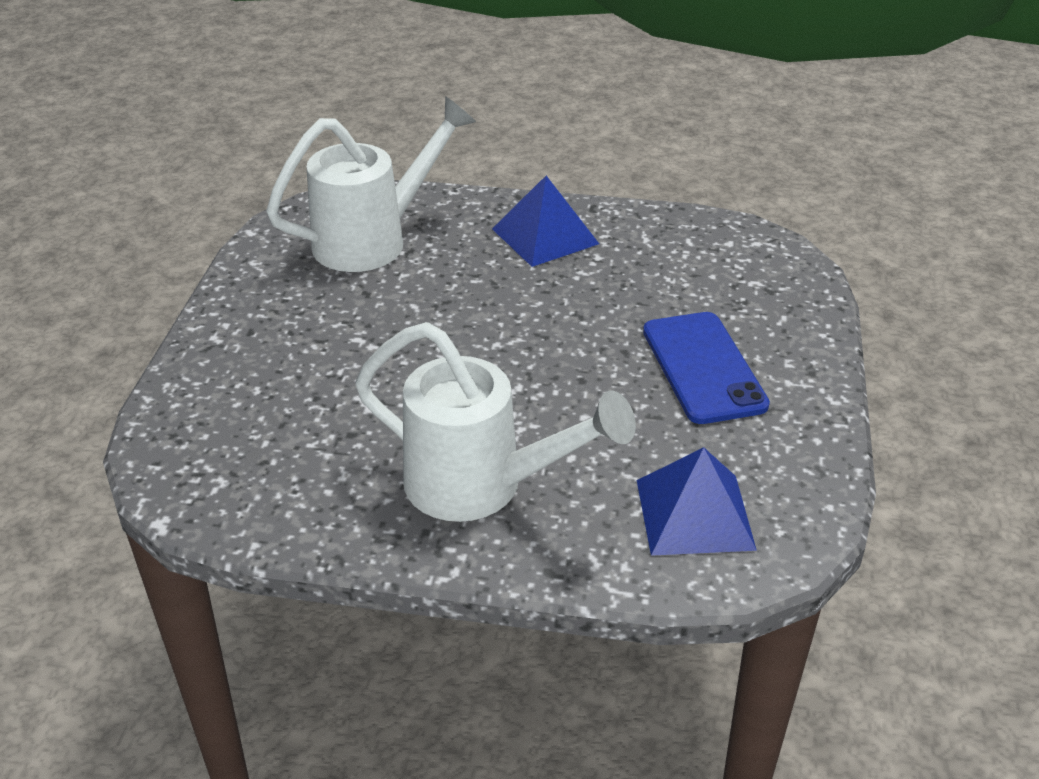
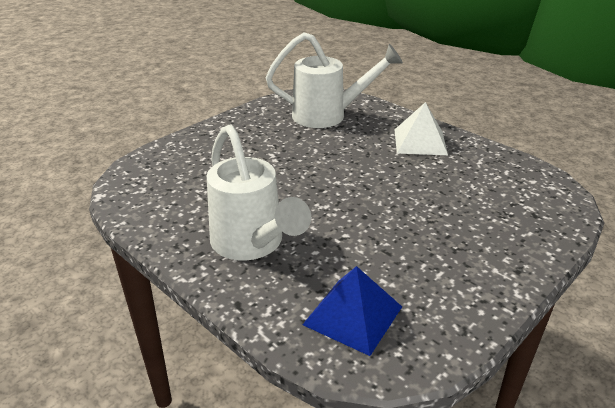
camera: 35 degrees right, 5 degrees down
(545, 236) = (420, 142): blue pyramid -> white pyramid
(703, 367) = (445, 239): blue phone -> none

